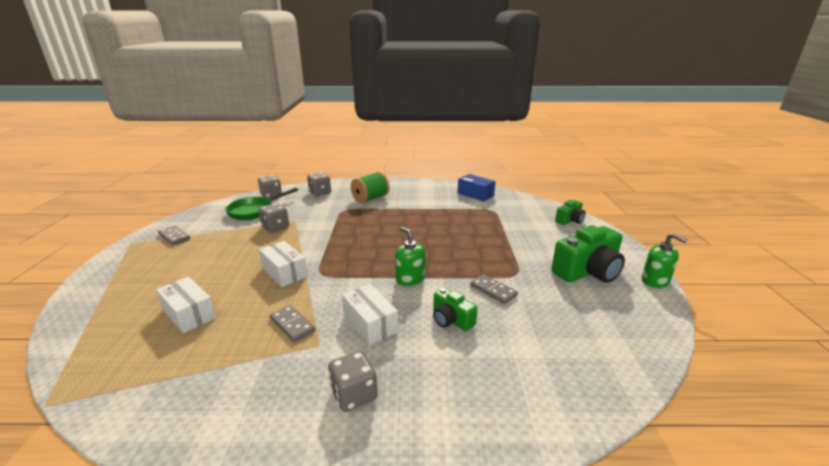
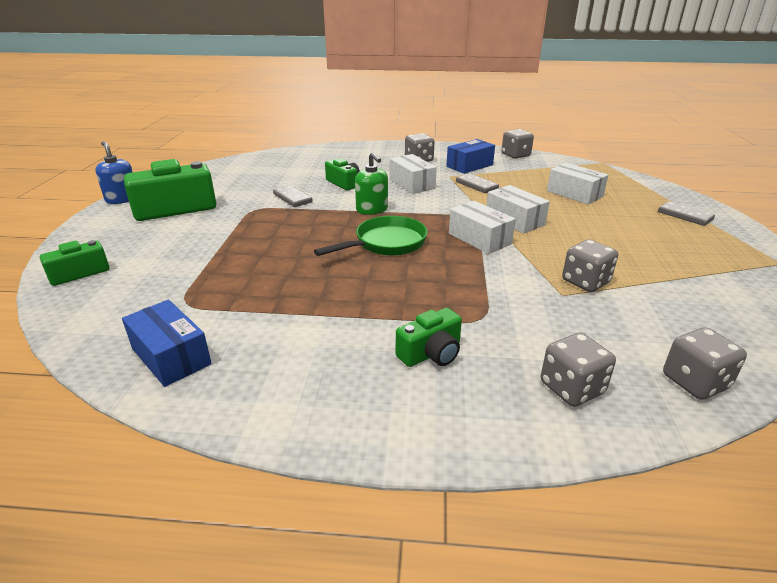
camera: 175 degrees left, 5 degrees up
(172, 428) = (515, 155): none -> grey dice
(174, 237) = (733, 271): grey domino -> grey domino (685, 215)
(254, 211) = (671, 325): green pan -> green pan (386, 244)
(278, 378) = (469, 166): none -> blue box
(324, 253) = (479, 239): none -> white box
(370, 199) = (431, 353): green spool -> green camera
(655, 281) = (122, 199): green soap dispenser -> blue soap dispenser

